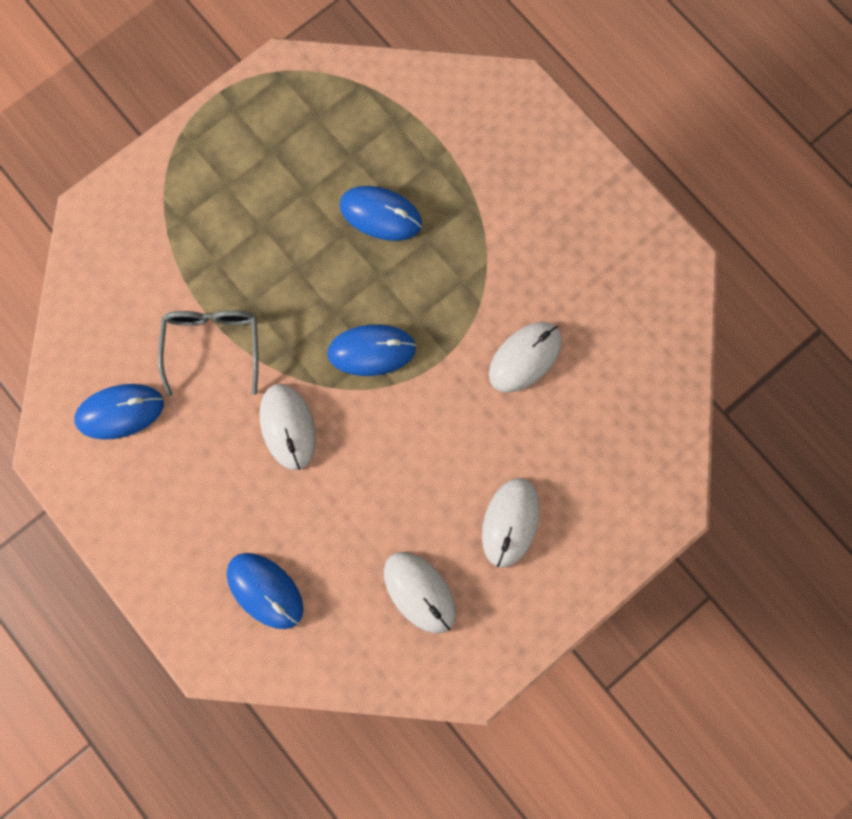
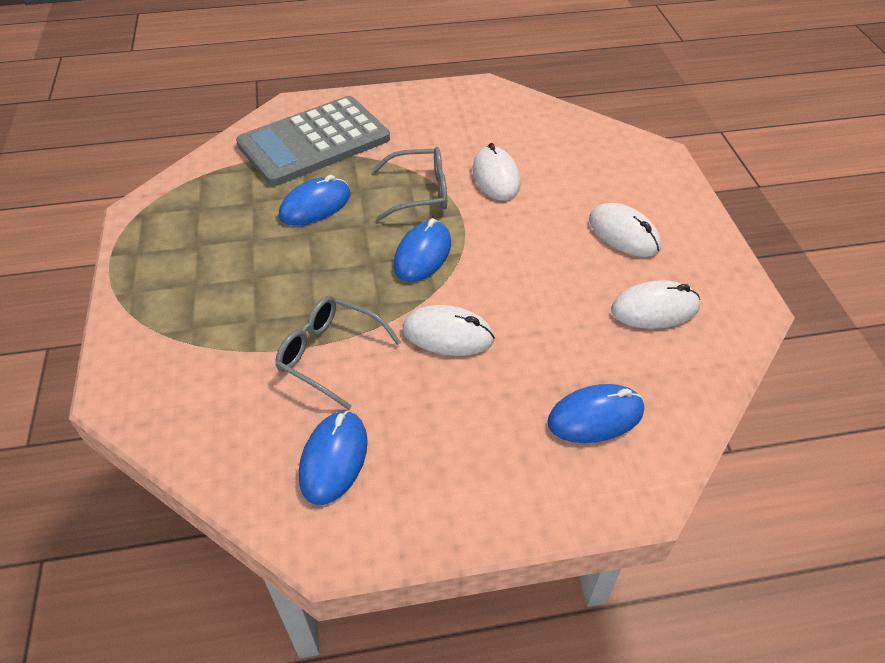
camera: 60 degrees left, 30 degrees down
(456, 297) = (419, 192): none -> grey glasses
(473, 150) = (314, 142): none -> grey calculator

